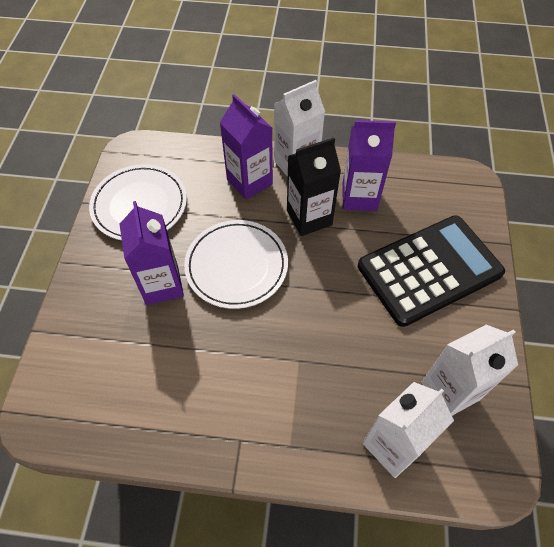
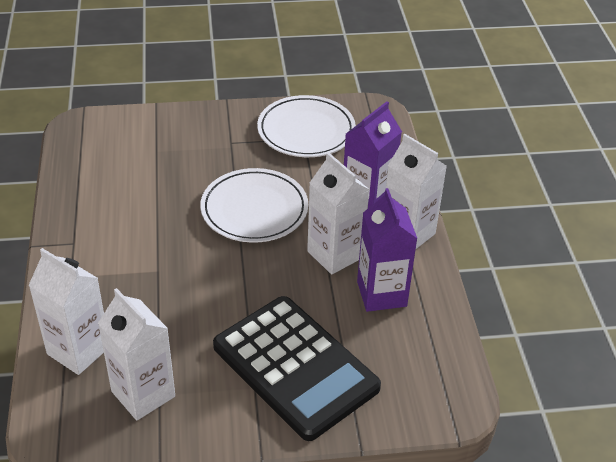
camera: 75 degrees right, 15 degrees down
(162, 285) = (219, 164): purple carton -> none
(309, 218) = (335, 254): black carton -> white carton

